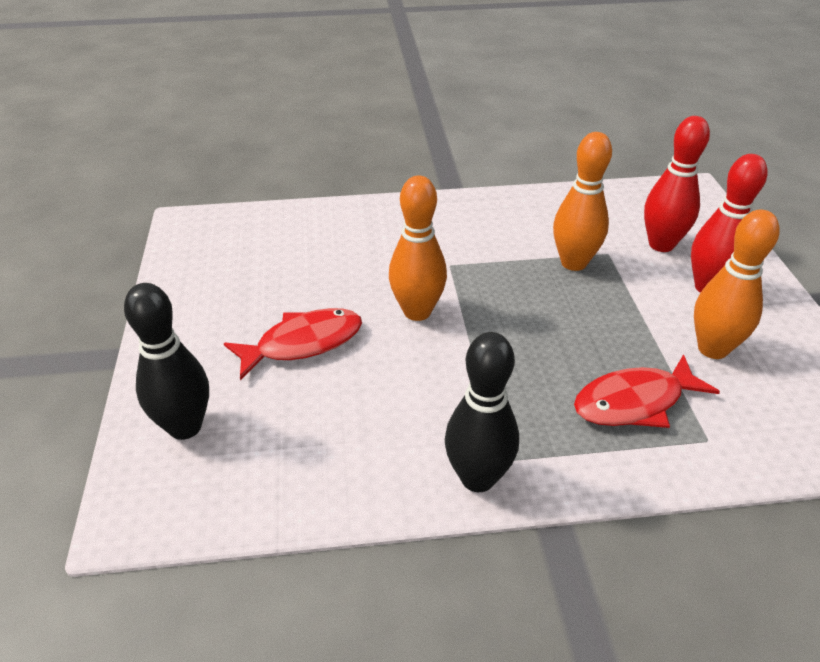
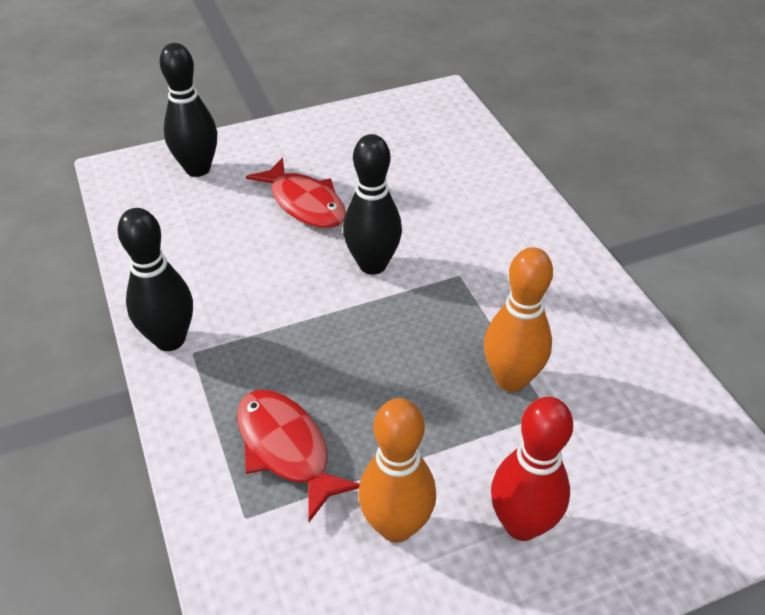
camera: 75 degrees right, 5 degrees up
(417, 311) = (372, 264): orange bowling pin -> black bowling pin
(661, 245) = (597, 469): red bowling pin -> none

